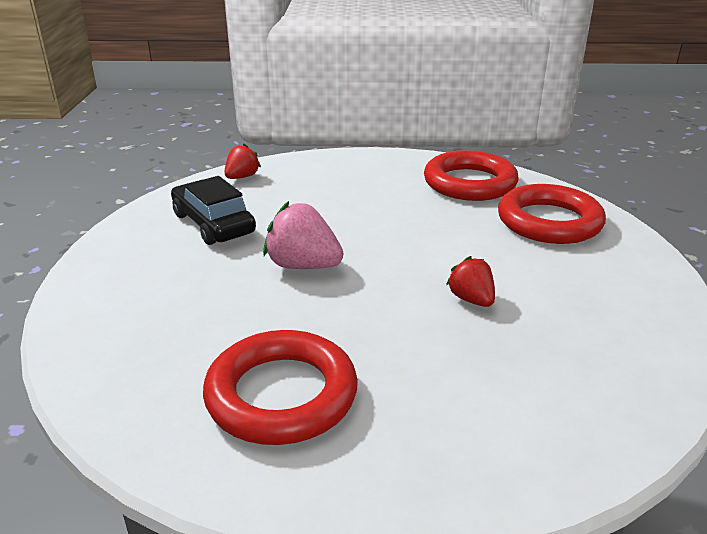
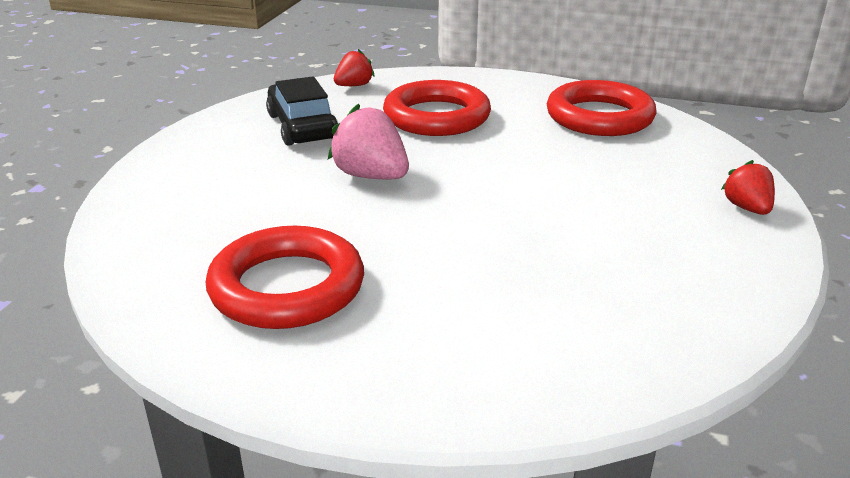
camera: 15 degrees right, 0 degrees up
(471, 299) = (531, 231): red strawberry -> red strawberry (747, 208)
(549, 222) = (669, 166): red ring -> red ring (436, 117)

